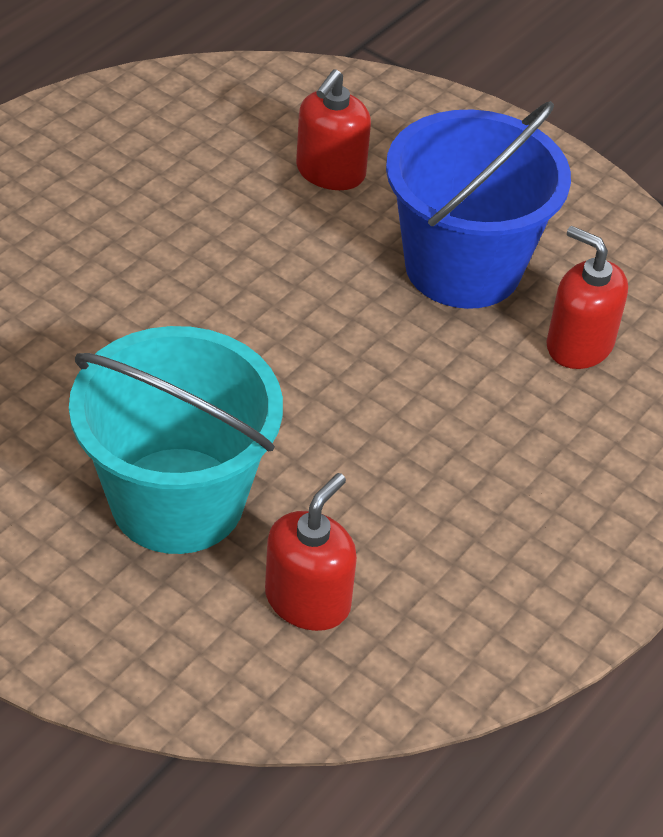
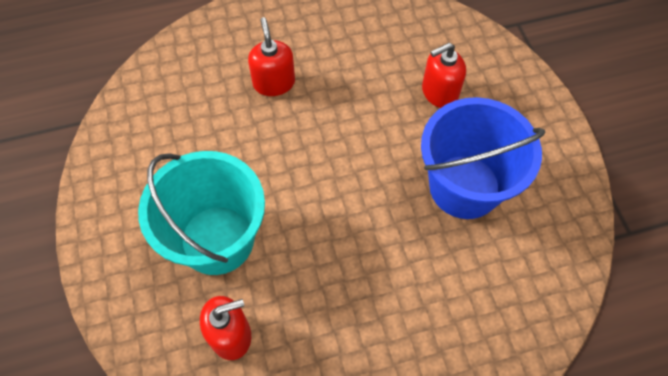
camera: 40 degrees right, 15 degrees up
(579, 345) = (491, 271): red soap dispenser -> red soap dispenser (274, 83)

